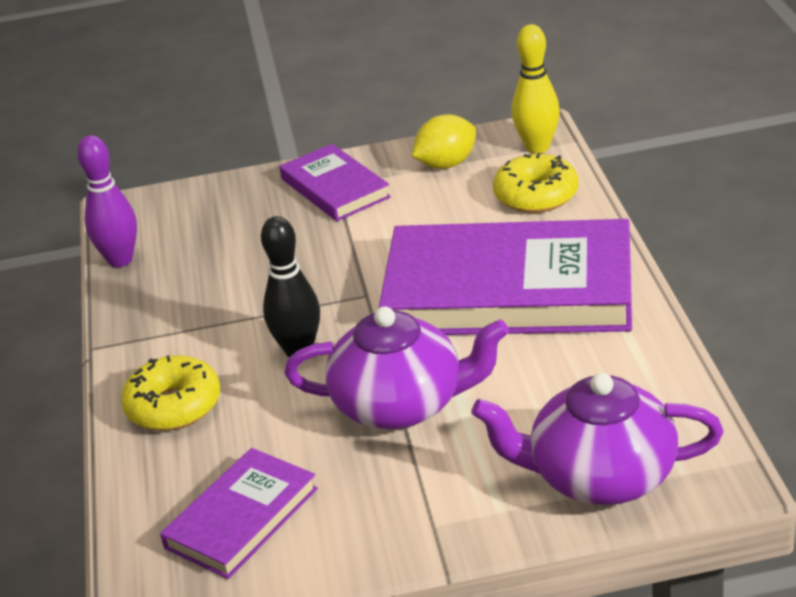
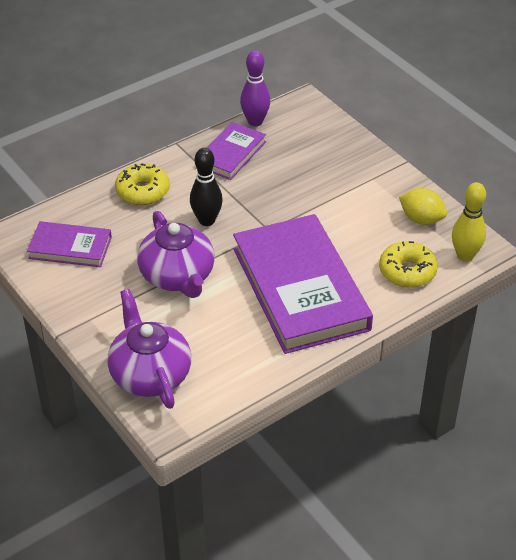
camera: 60 degrees right, 10 degrees up
(335, 188) = (368, 179): purple book -> purple book (231, 154)

